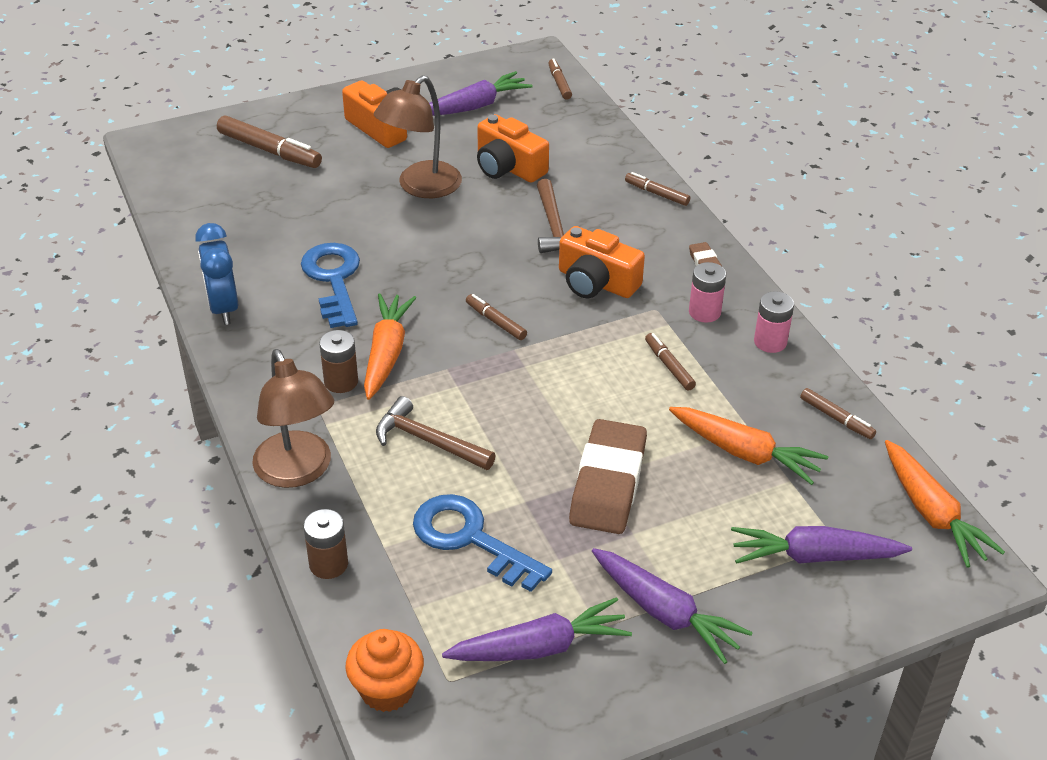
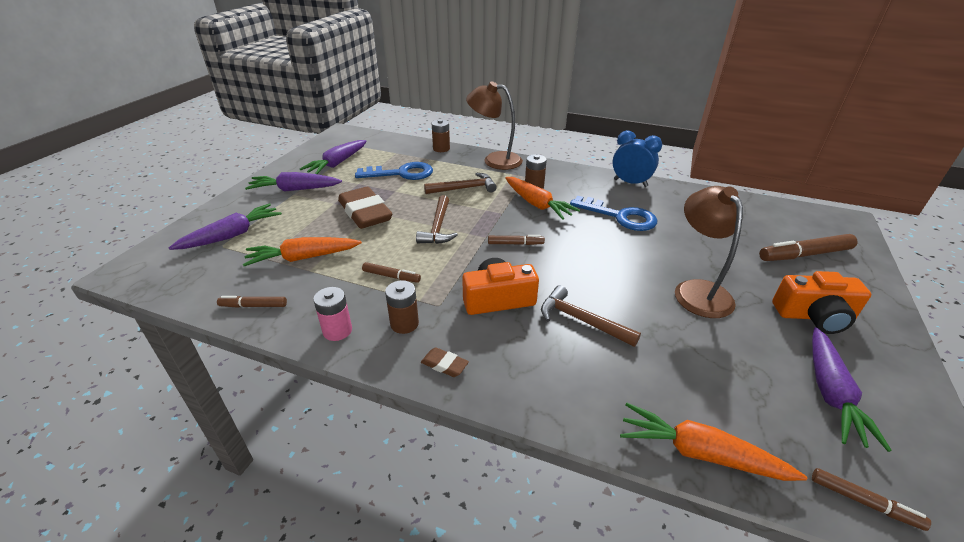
camera: 135 degrees right, 5 degrees down
(387, 689) = (378, 138): orange cupcake -> none
(508, 167) = (692, 348): orange camera -> none
(546, 397) = (438, 227): none -> brown hammer
(657, 194) = (563, 411): brown marker -> none
(704, 312) = (404, 324): pink battery -> brown battery
(932, 513) = (161, 285): orange carrot -> orange carrot (699, 453)

